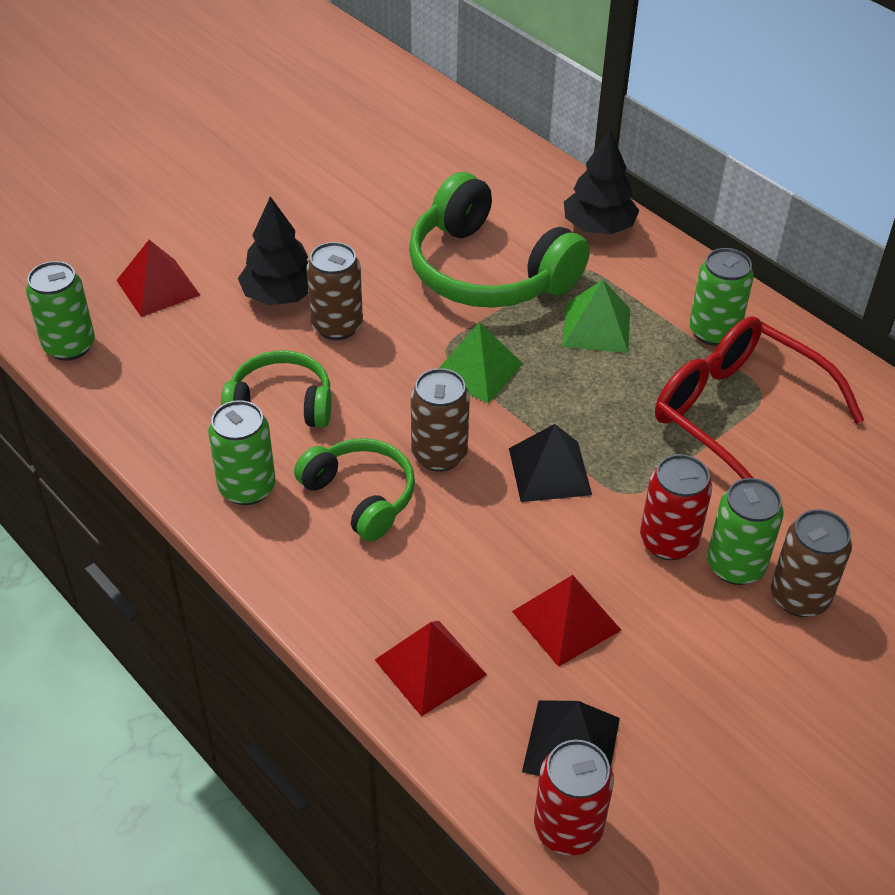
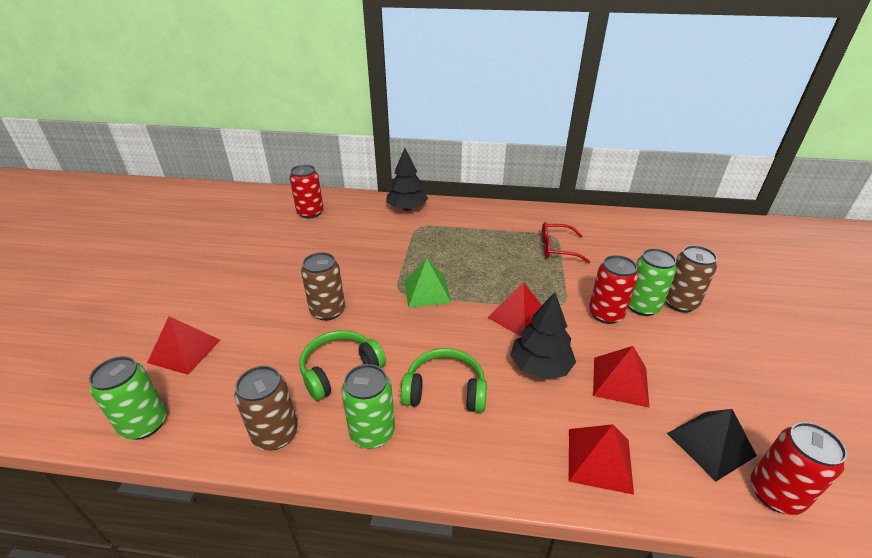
camera: 40 degrees left, 10 degrees down
(280, 295) = (275, 313): black tree -> black tree (540, 366)
(439, 455) = (459, 341): brown can -> brown can (275, 434)
(458, 165) = (310, 213): none -> red can
(488, 271) = (379, 247): green headphones -> none
(550, 471) = (518, 316): black pyramid -> red pyramid
(596, 327) = (457, 245): green pyramid -> none
(713, 331) = (505, 223): green can -> none
(737, 415) = (557, 248): red glasses -> red glasses, size x0.54

